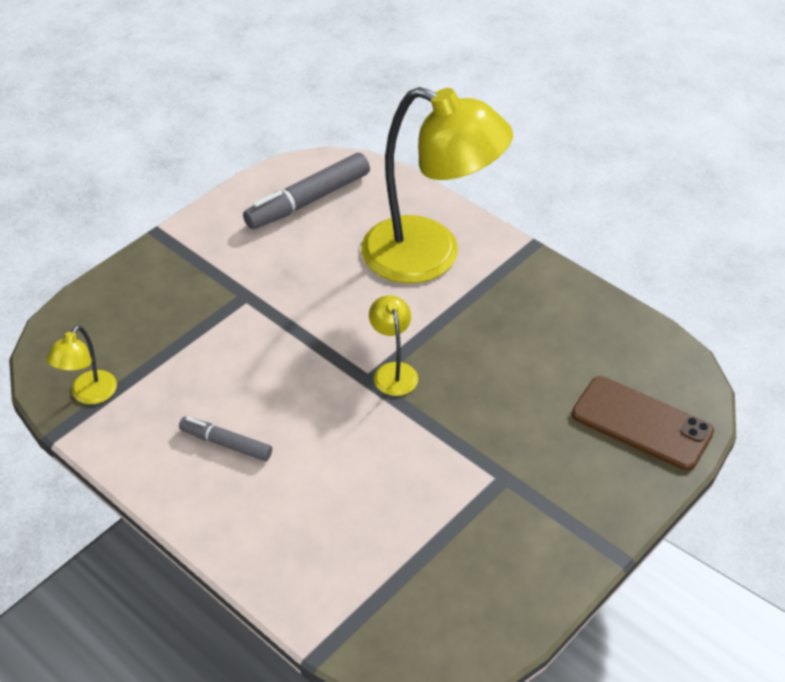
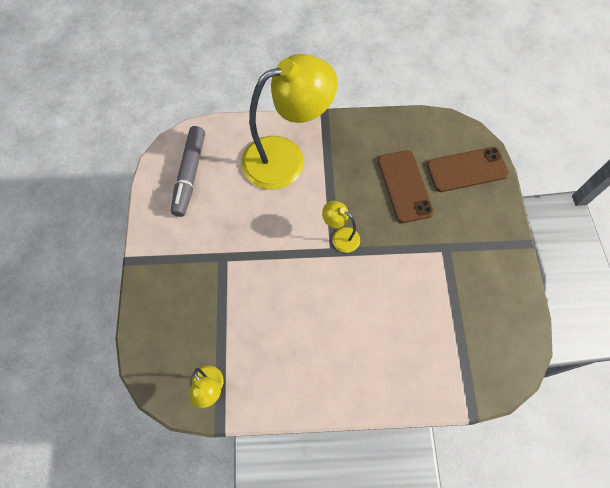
camera: 45 degrees left, 20 degrees up
(226, 443) = (310, 348): grey marker -> none
(535, 381) = (404, 186): none -> brown phone

